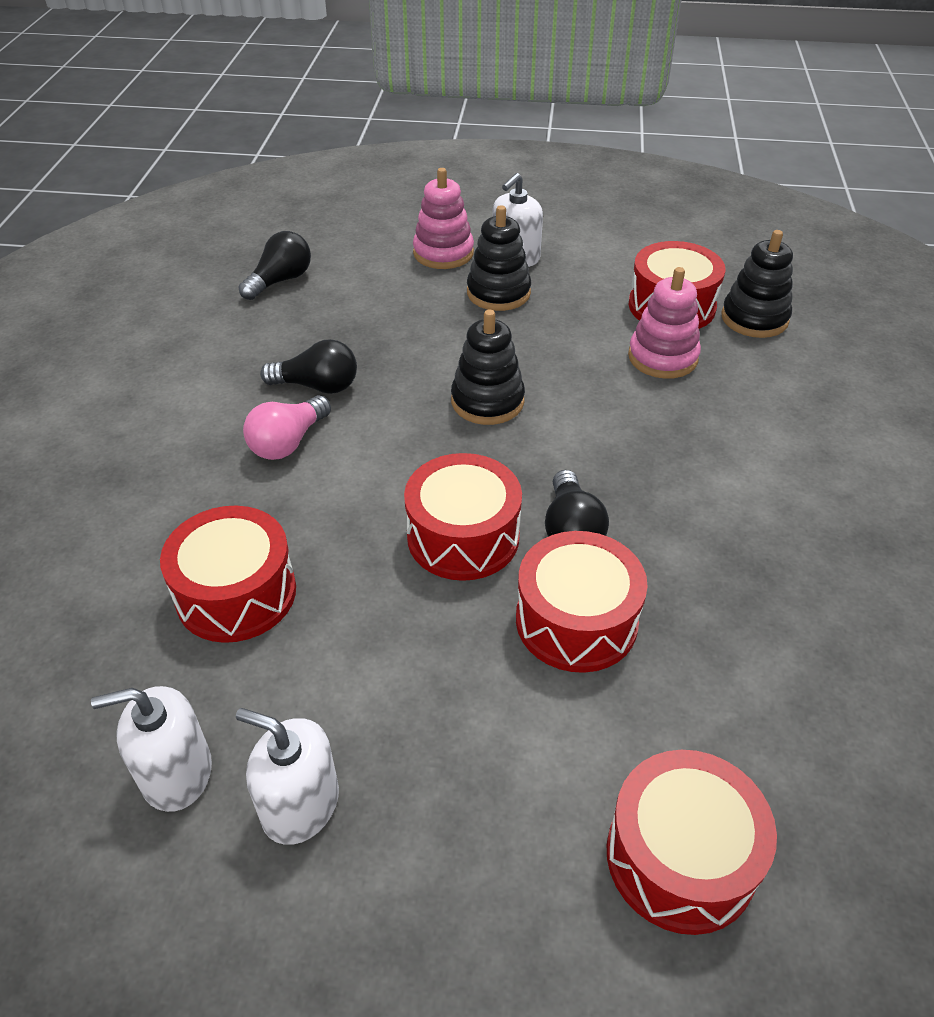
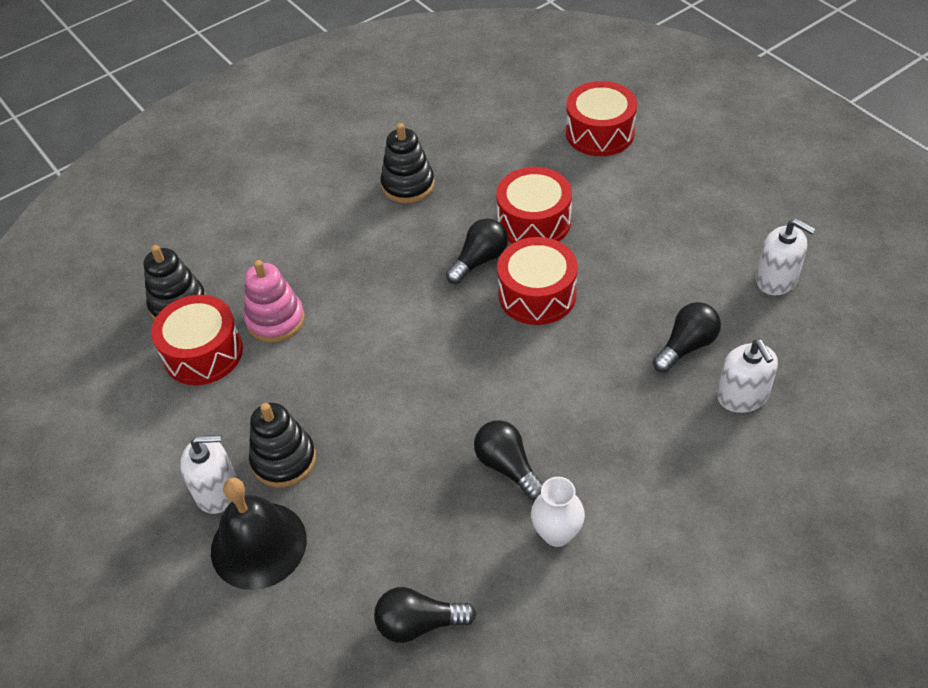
camera: 130 degrees left, 5 degrees up
(228, 372) = (557, 533): none -> white vase
(236, 593) = (686, 346): red drum -> black light bulb
(288, 442) = (572, 430): pink light bulb -> none
(300, 804) = (729, 234): white soap dispenser -> white soap dispenser (742, 396)
(443, 253) = (258, 545): pink stacking toy -> black bell
(487, 401) = (418, 368): black stacking toy -> black stacking toy (408, 185)

